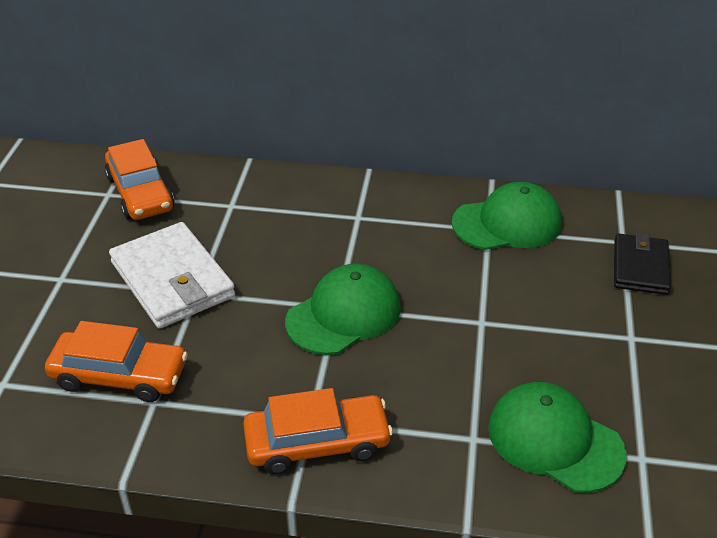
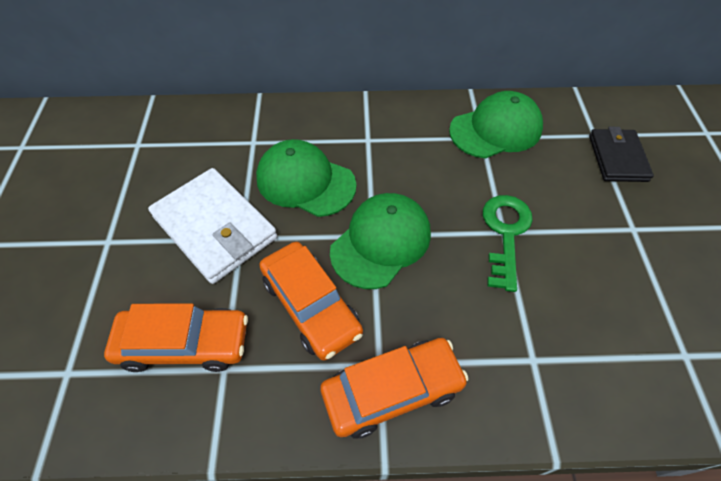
camera: 10 degrees left, 15 degrees up
(140, 193) = (167, 140): orange car -> orange car (311, 305)
(483, 324) = (505, 234): none -> green key
(555, 440) = (605, 349): green cap -> green cap (305, 181)

